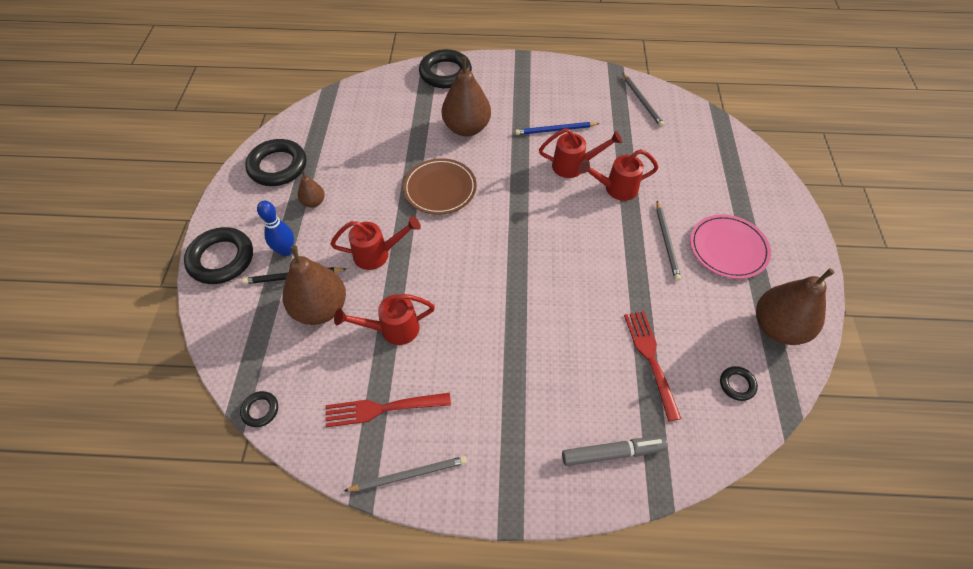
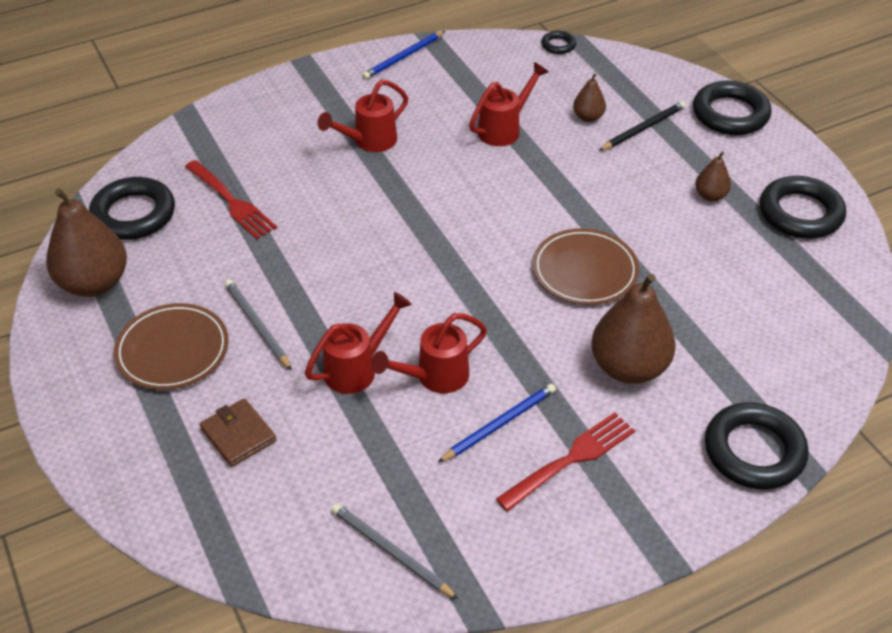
camera: 150 degrees right, 10 degrees down
(286, 251) = (679, 144): blue bowling pin -> none
(320, 308) = (588, 117): brown pear -> brown pear, size x0.49
(378, 254) = (583, 178): red watering can -> red watering can (369, 142)
(383, 408) = (460, 81): red fork -> red fork (570, 460)
(409, 475) = (403, 57): grey pencil -> blue pencil
(613, 453) = (240, 126): grey marker -> none
(700, 180) = (238, 435): none -> brown wallet
(728, 248) = (172, 350): pink plate -> brown plate
(737, 385) = (133, 214): black ring -> black ring, size x2.07

